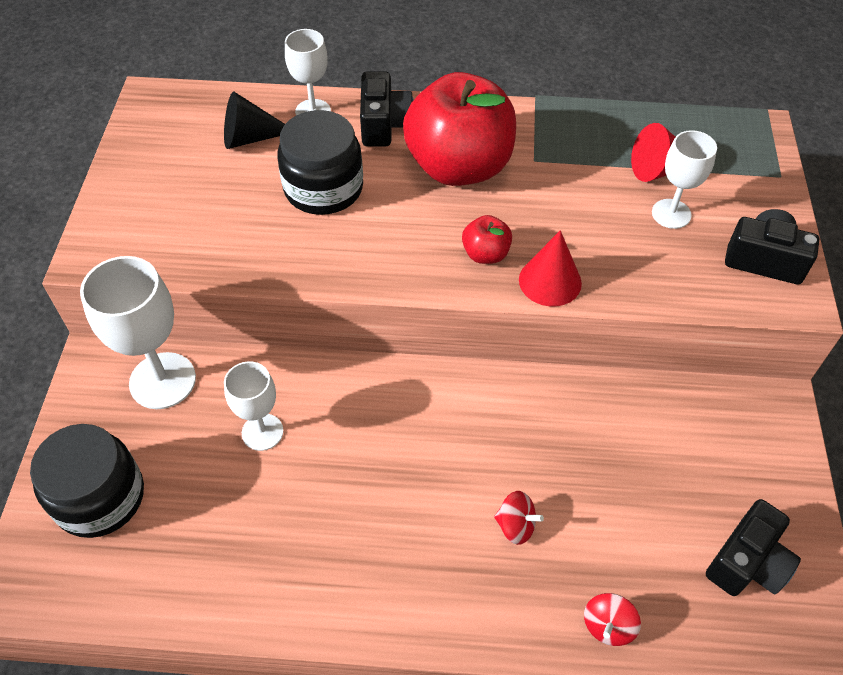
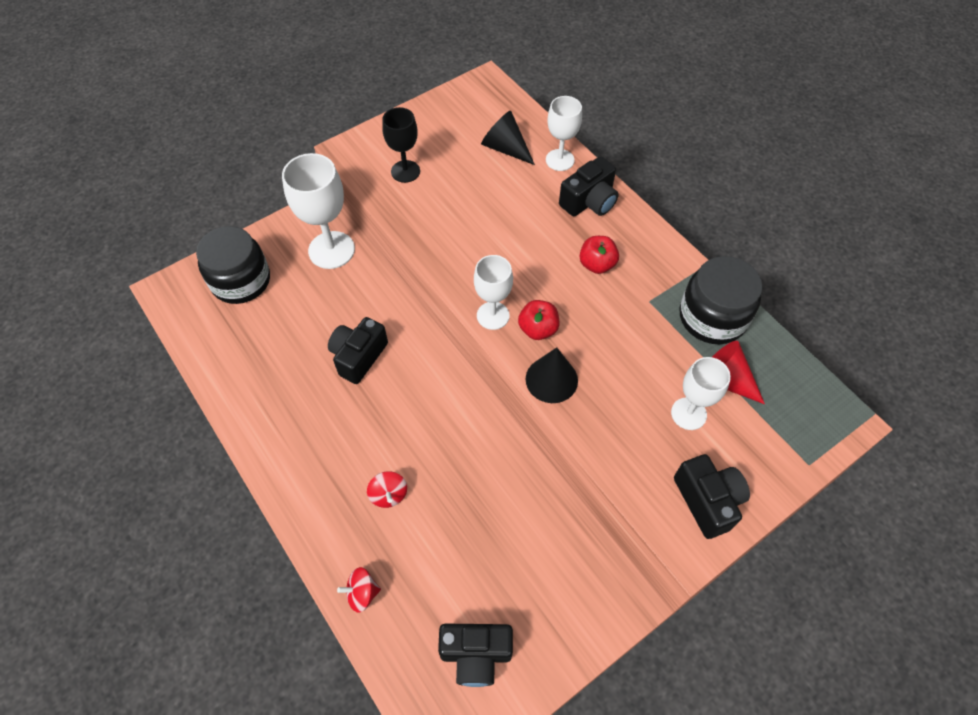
camera: 50 degrees right, 5 degrees up
(180, 229) = (405, 171): none -> black goblet
(262, 432) = (340, 320): white goblet -> white goblet (493, 315)
(323, 188) = (504, 211): black jar -> black jar (712, 317)
(326, 445) = (358, 356): none -> black camera
(459, 167) = (597, 264): red apple -> red apple, size x0.42
(550, 281) = (551, 379): red cone -> black cone

